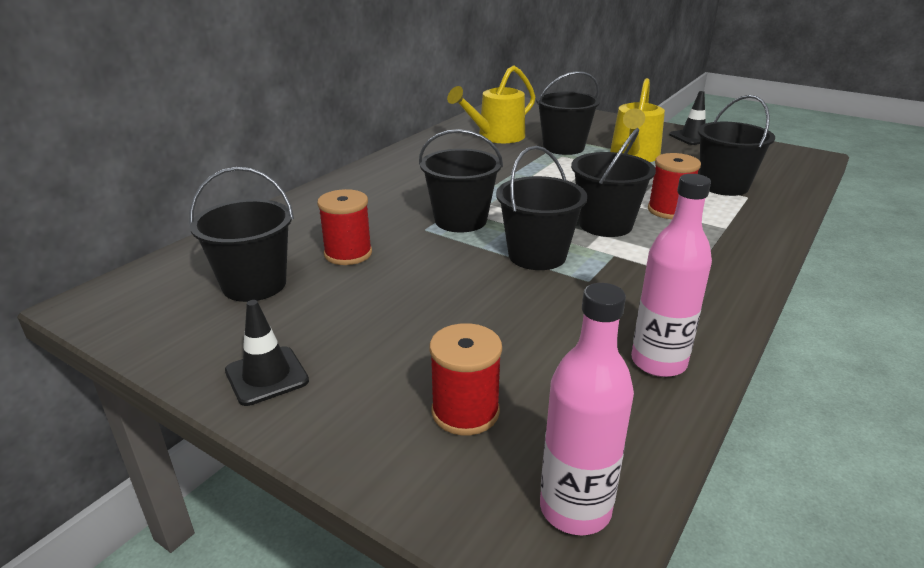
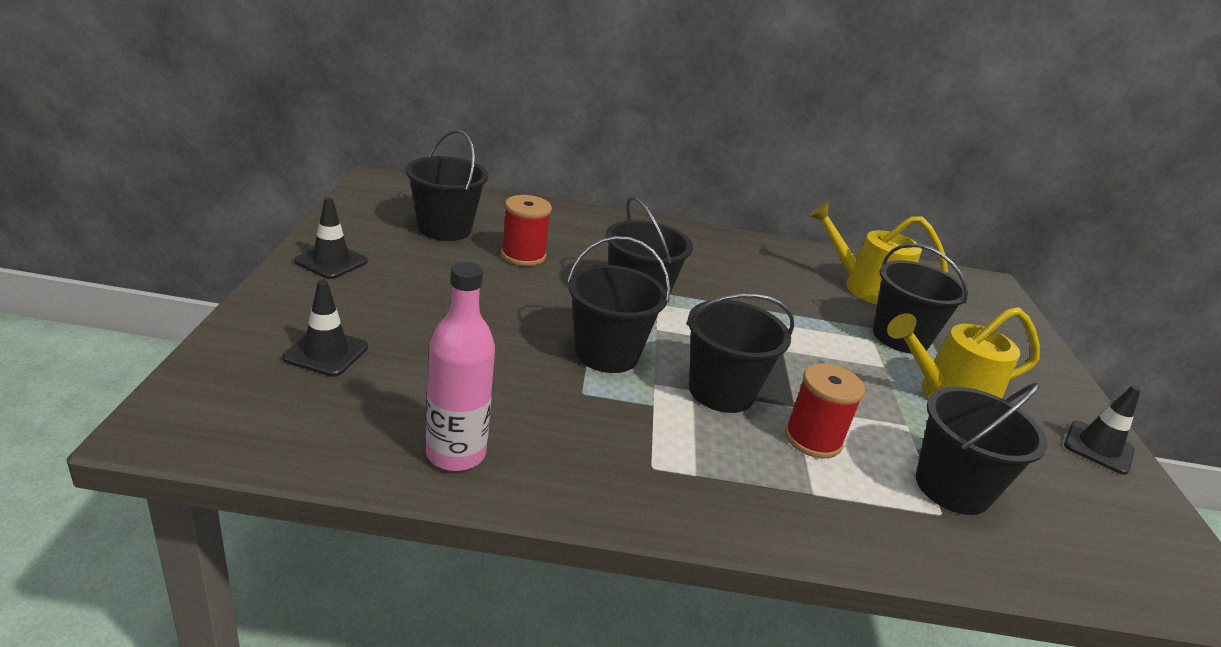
camera: 55 degrees right, 0 degrees up
(465, 412) = (326, 352): red spool -> black traffic cone
(575, 509) = (226, 423): pink bottle -> none

